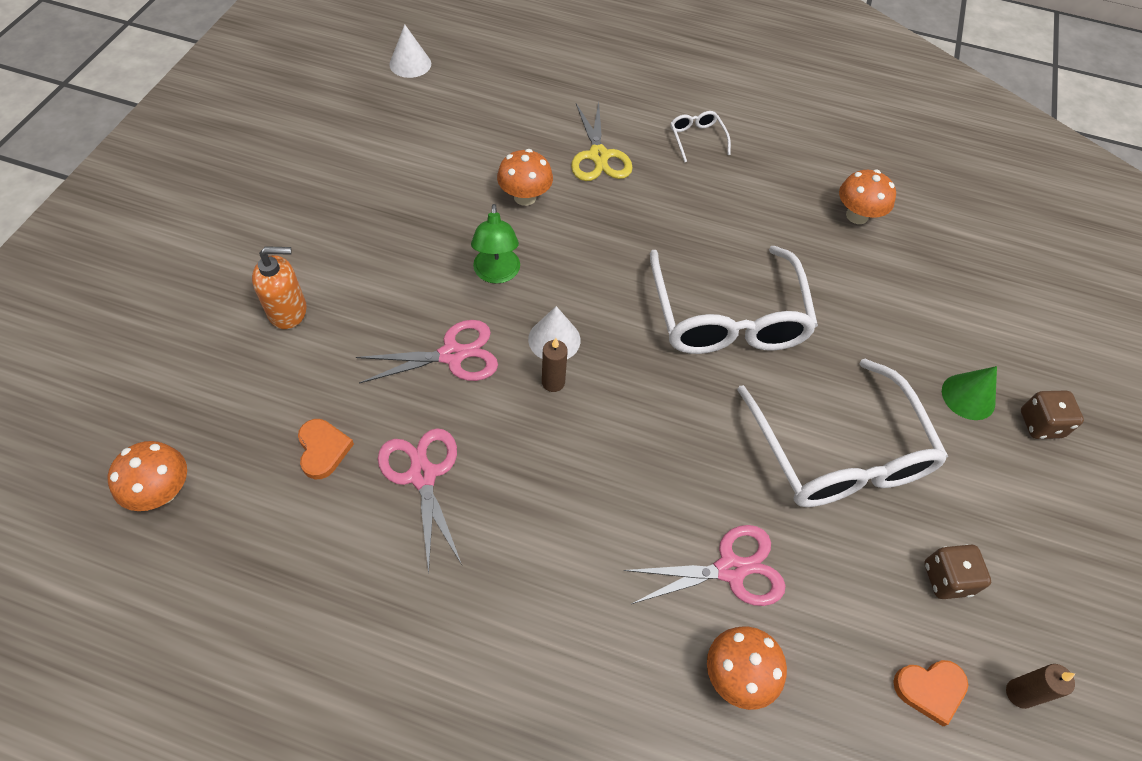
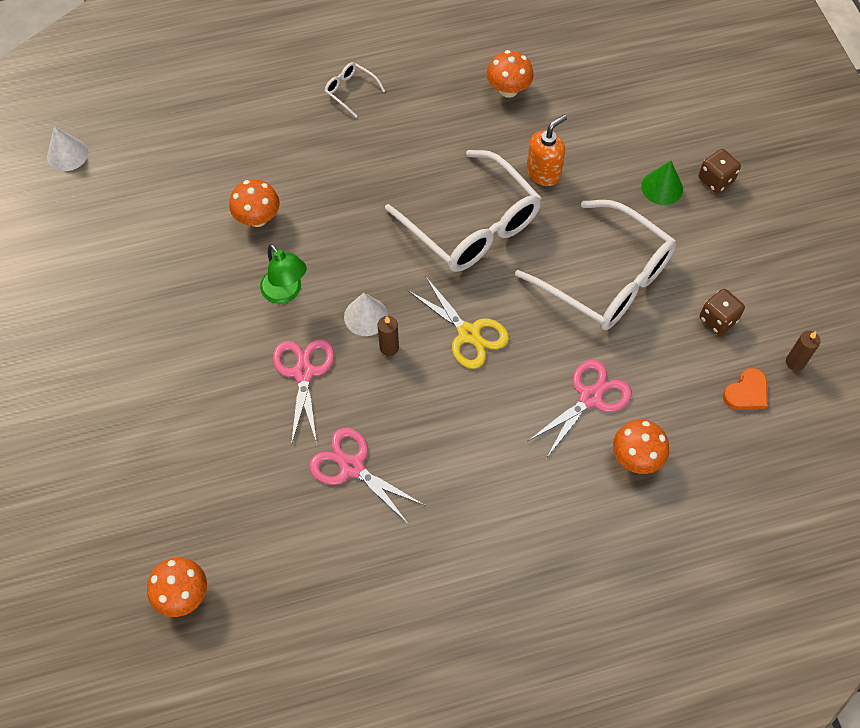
camera: 30 degrees left, 5 degrees up
(288, 311) = (155, 417): orange soap dispenser -> orange soap dispenser (543, 173)
(323, 450) = (269, 495): orange heart -> none
(452, 355) = (303, 373): pink scissors -> pink scissors turned 45 degrees counterclockwise
(598, 156) = (287, 150): yellow scissors -> yellow scissors (468, 334)

